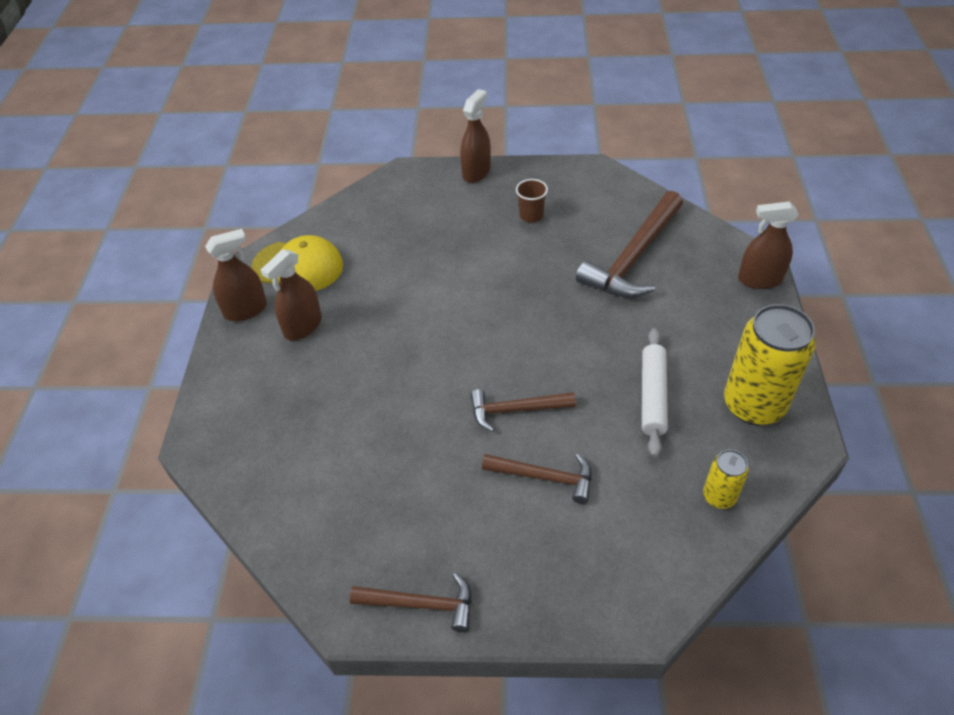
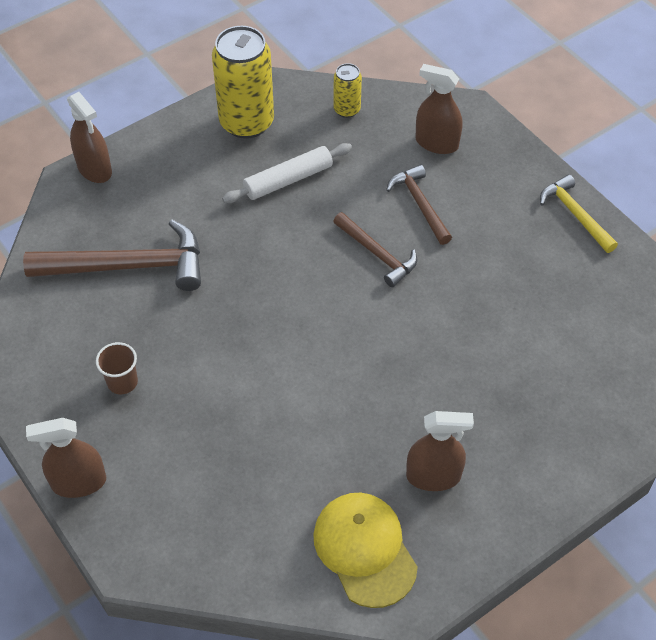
camera: 130 degrees left, 5 degrees up
(245, 310) = (460, 548): brown spray bottle -> brown spray bottle (436, 143)
(421, 604) = (575, 214): brown hammer -> yellow hammer

